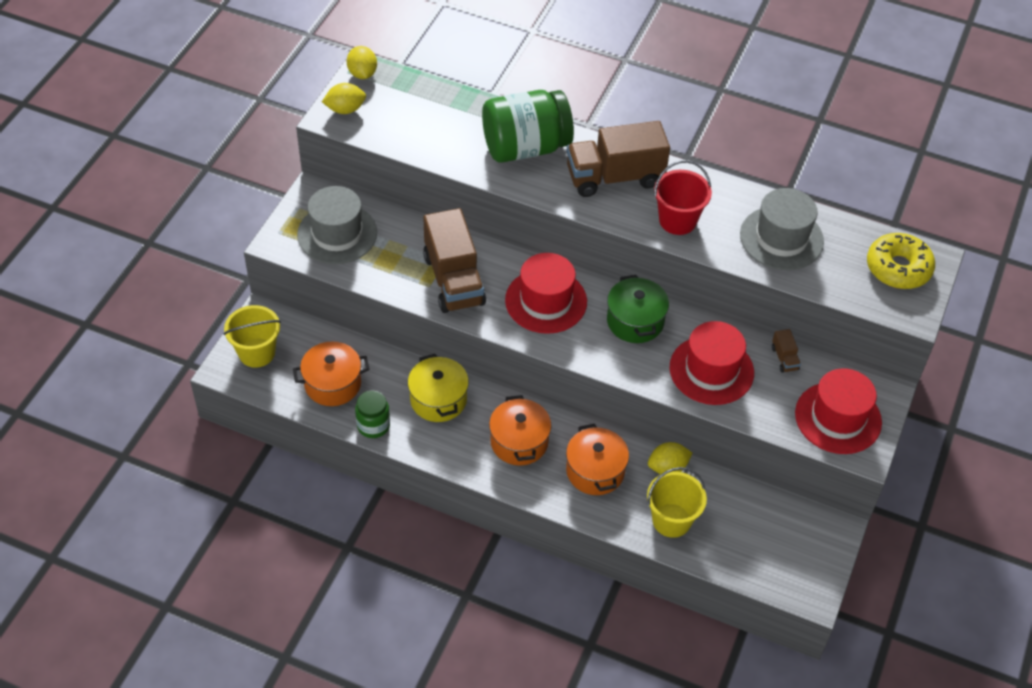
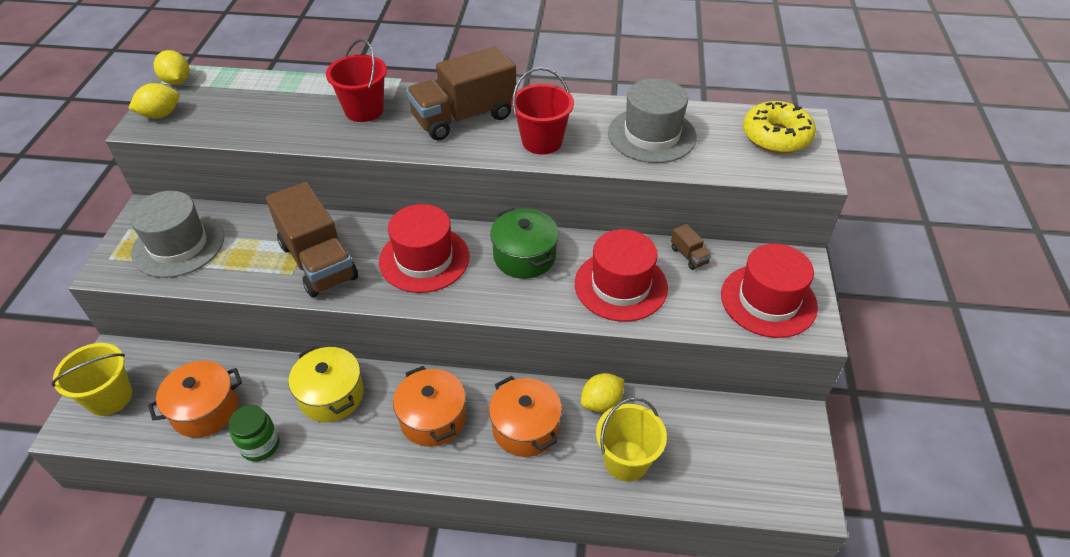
camera: 15 degrees left, 5 degrees down
(525, 147) = (364, 110): green jar -> red bucket

